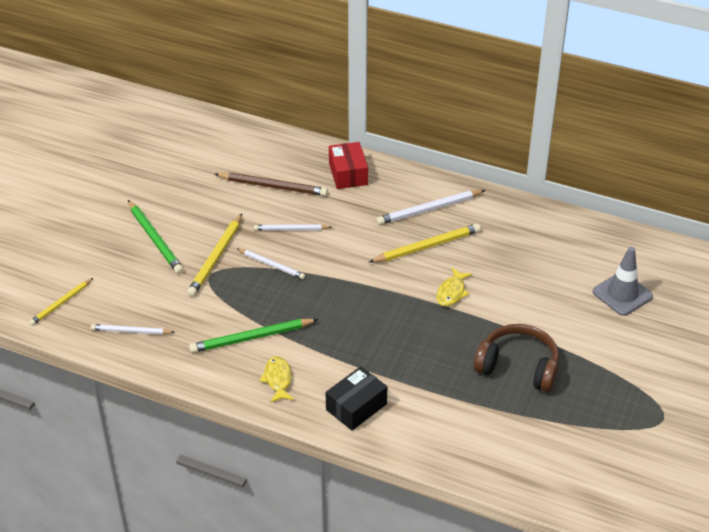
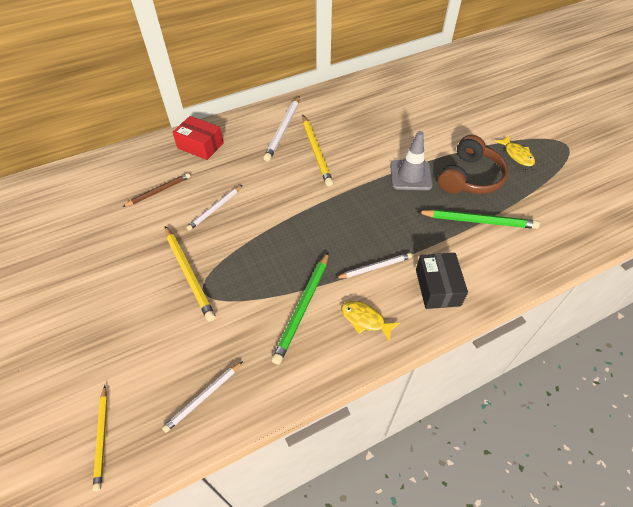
camera: 50 degrees left, 10 degrees up
(155, 239) = (117, 303): green pencil -> green pencil (478, 221)
(271, 265) = (238, 244): white pencil -> white pencil (375, 267)
(272, 186) = (159, 191): brown pencil -> brown pencil, size x0.64
(427, 246) = (316, 152): yellow pencil -> yellow pencil turned 150 degrees clockwise
(452, 292) = (371, 166): yellow fish -> yellow fish (517, 155)
(518, 366) = (470, 177): brown headphones -> brown headphones turned 150 degrees clockwise
(622, 294) = (447, 99): grey traffic cone -> grey traffic cone (410, 175)

